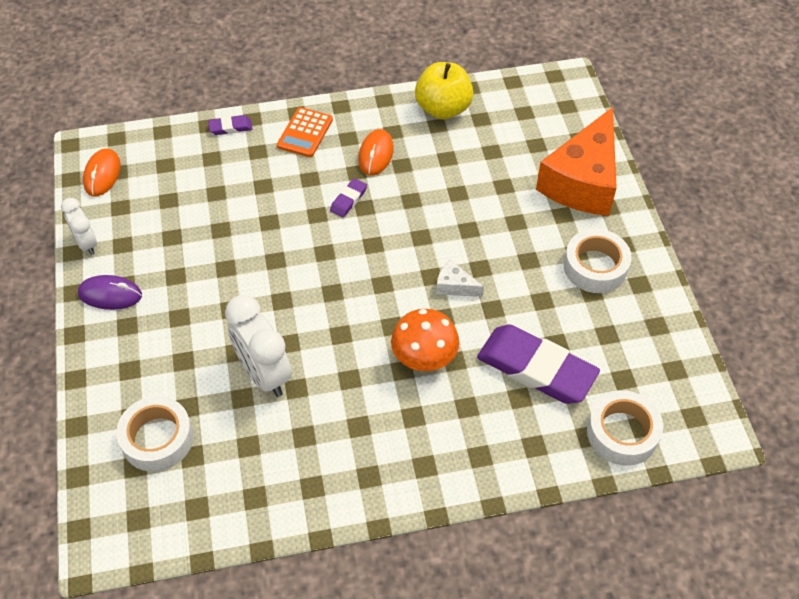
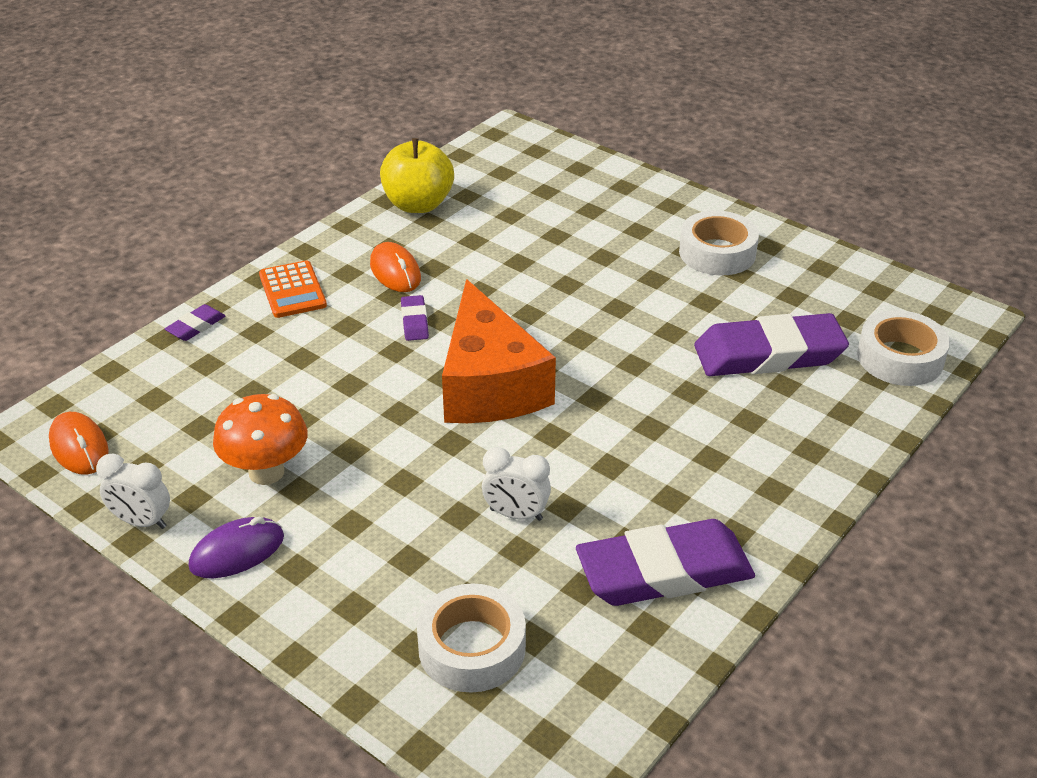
camera: 40 degrees left, 15 degrees down
(264, 373) = (516, 514): white clock -> white clock, size x0.59
(301, 470) = (664, 571): none -> purple eraser
(424, 360) = (661, 407): orange mushroom -> orange mushroom (266, 472)
(454, 286) = (613, 334): white cheese -> none
(582, 181) = (623, 197): orange cheese -> orange cheese (489, 384)

